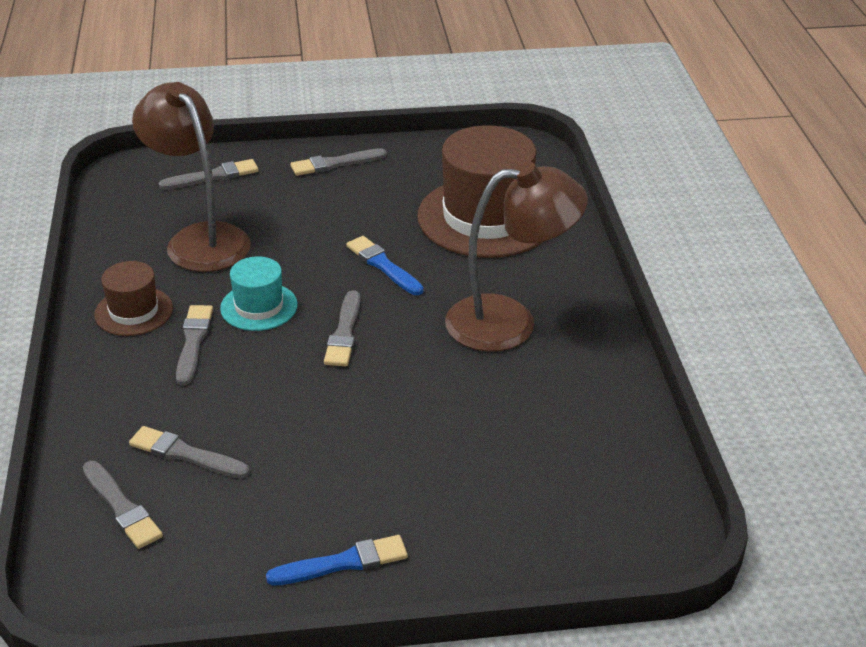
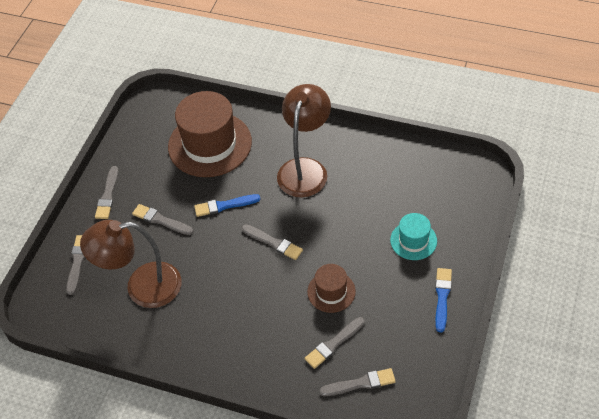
camera: 60 degrees left, 15 degrees up
(133, 311) = (195, 339): brown hat -> brown hat (331, 291)
(193, 342) = (241, 316): grey brush -> grey brush (161, 220)
(259, 307) = (227, 275): turquoise hat -> turquoise hat (413, 240)

